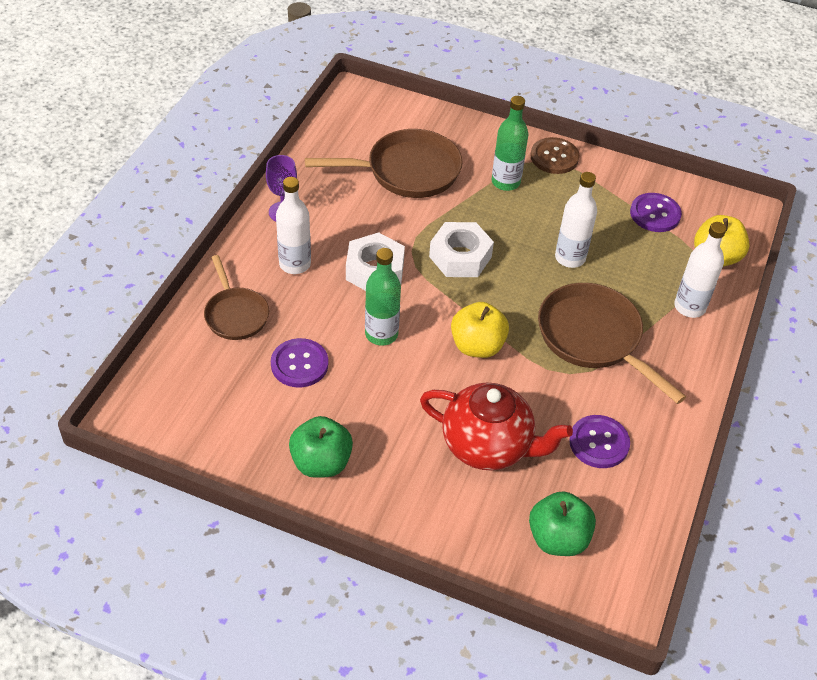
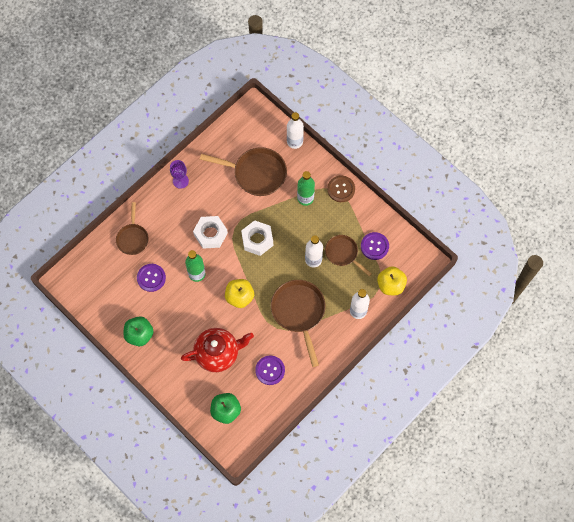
camera: 25 degrees right, 20 degrees up
(295, 264) = (173, 217): white bottle -> white bottle (294, 142)
(488, 446) = (218, 353): red teapot -> red teapot turned 60 degrees counterclockwise
(612, 237) = (343, 253): none -> brown pan

